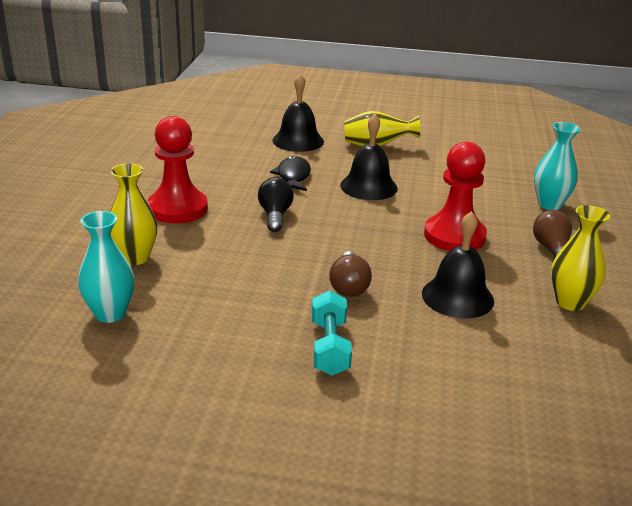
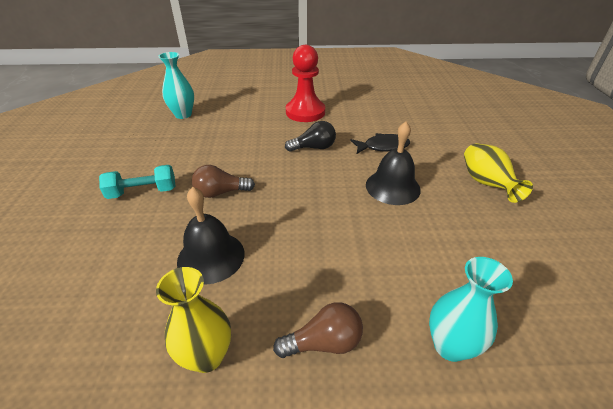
camera: 80 degrees right, 10 degrees up
(135, 258) = (241, 110): yellow vase -> none
(298, 141) = (452, 140): black bell -> none
(454, 236) = (323, 250): red pawn -> none

